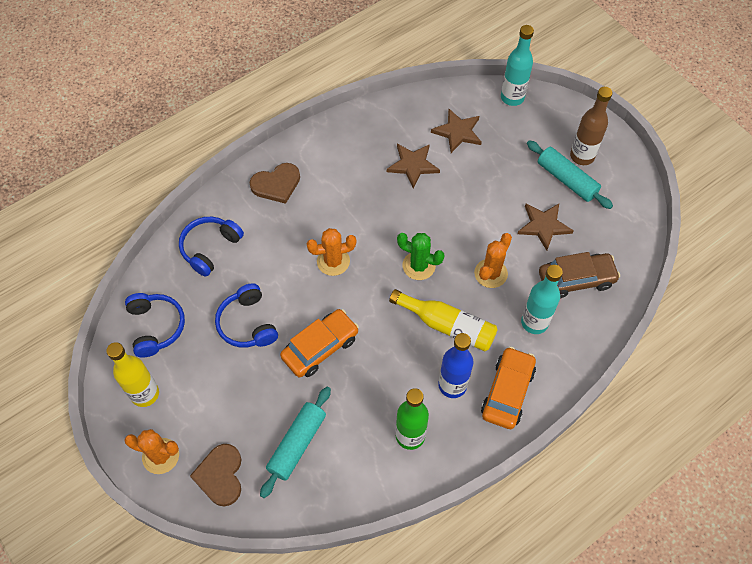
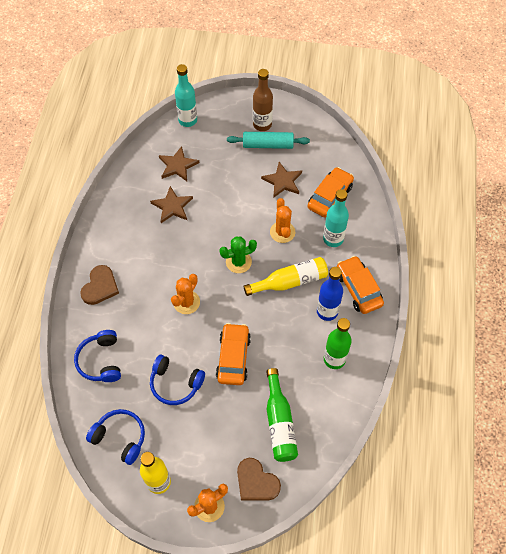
camera: 45 degrees left, 0 degrees up
(297, 444) = (279, 422): turquoise rolling pin -> green bottle
(576, 279) = (330, 197): brown car -> orange car

